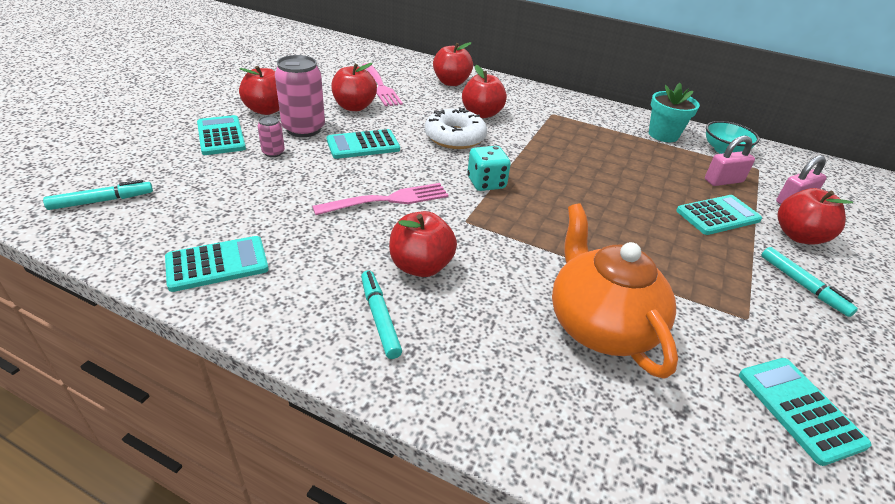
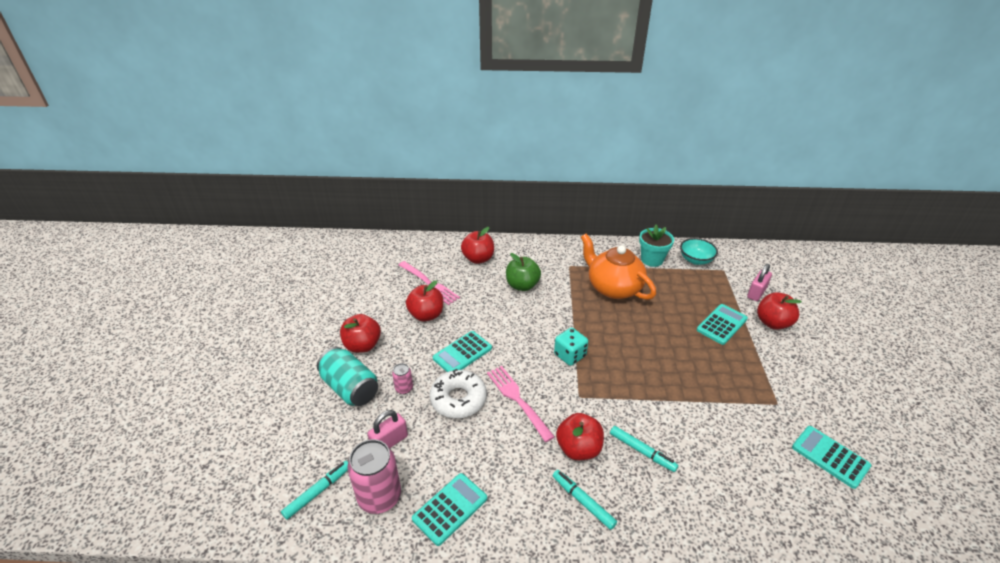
camera: 20 degrees left, 0 degrees up
(221, 136) = (350, 388): turquoise calculator -> turquoise can
(304, 129) = (407, 354): pink can -> pink can (379, 497)
(388, 200) = (517, 400): pink fork -> pink fork turned 75 degrees counterclockwise
(455, 137) = (520, 318): white donut -> white donut (458, 399)
(481, 114) = (522, 285): red apple -> green apple
(600, 325) = (706, 446): orange teapot -> orange teapot (613, 288)
(723, 181) = (709, 290): pink padlock -> pink padlock (389, 442)
(802, 285) = (792, 364): turquoise marker -> turquoise marker (642, 451)

